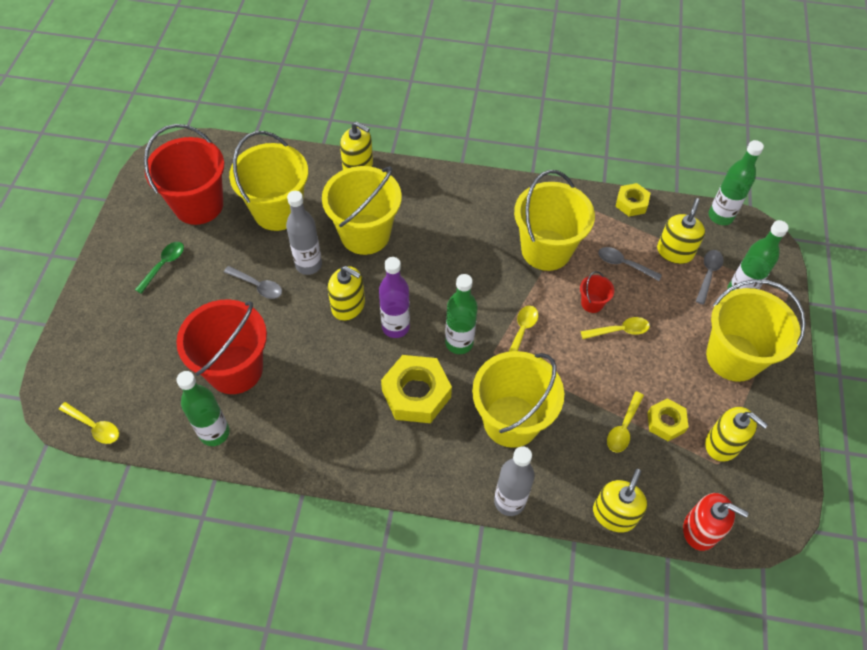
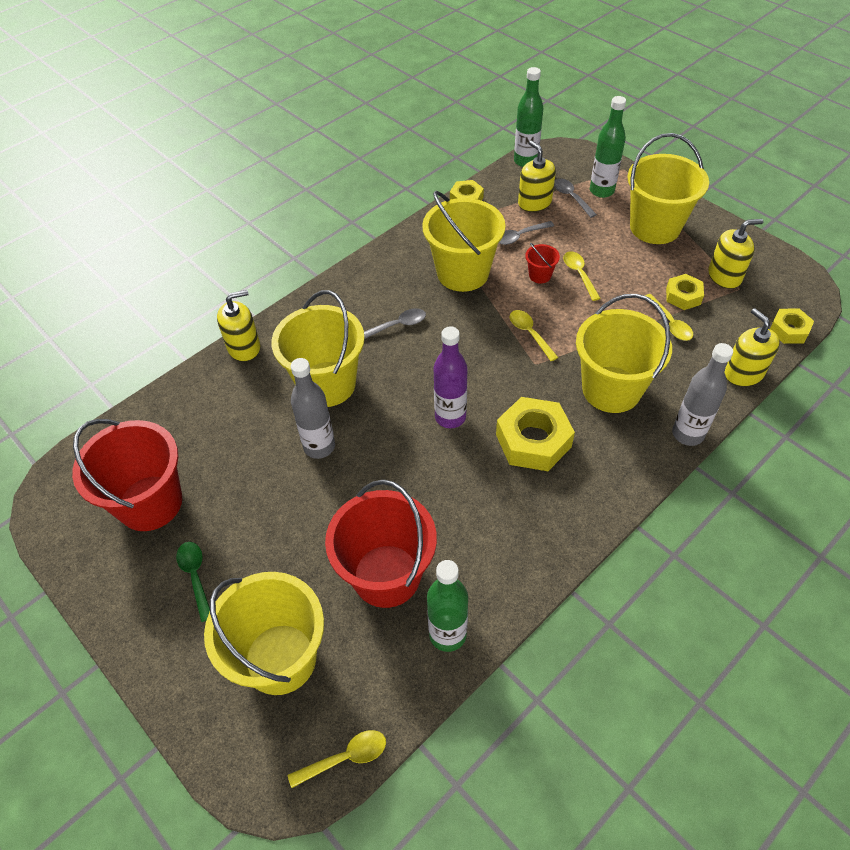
camera: 50 degrees left, 5 degrees down
(257, 286) = (304, 502): grey spoon -> grey spoon (397, 325)
(278, 211) = (230, 438): yellow bucket -> yellow bucket (280, 658)
(348, 306) = (395, 440): yellow soap dispenser -> none
(459, 343) = (505, 381): green bottle -> none
(619, 330) = (579, 274): yellow spoon -> yellow spoon turned 45 degrees counterclockwise
(701, 529) = (789, 330): red soap dispenser -> yellow nut

